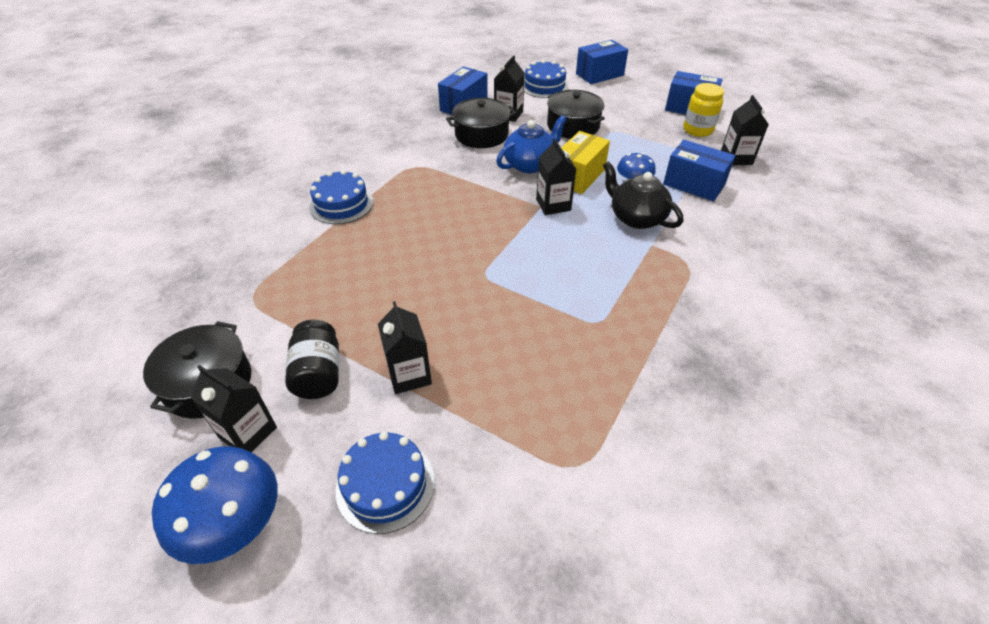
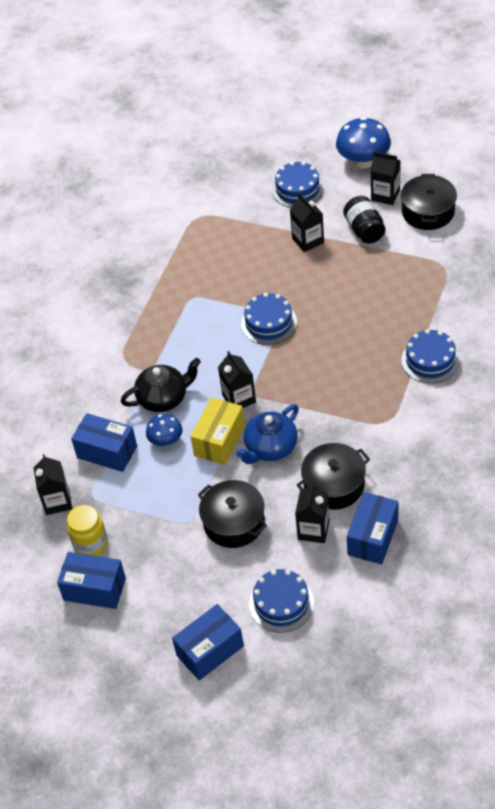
camera: 175 degrees right, 5 degrees up
(501, 271) = (269, 323): none -> blue cake
(636, 218) = (164, 398): black teapot -> black teapot turned 60 degrees counterclockwise

